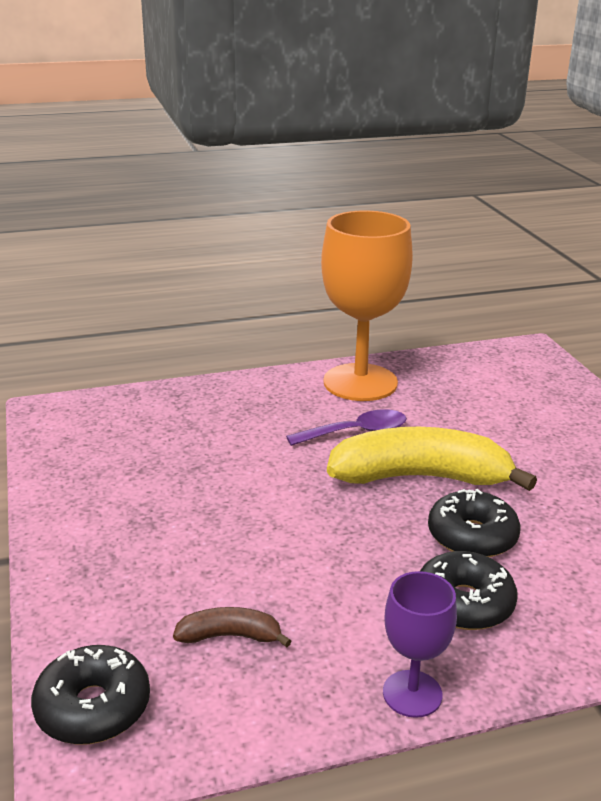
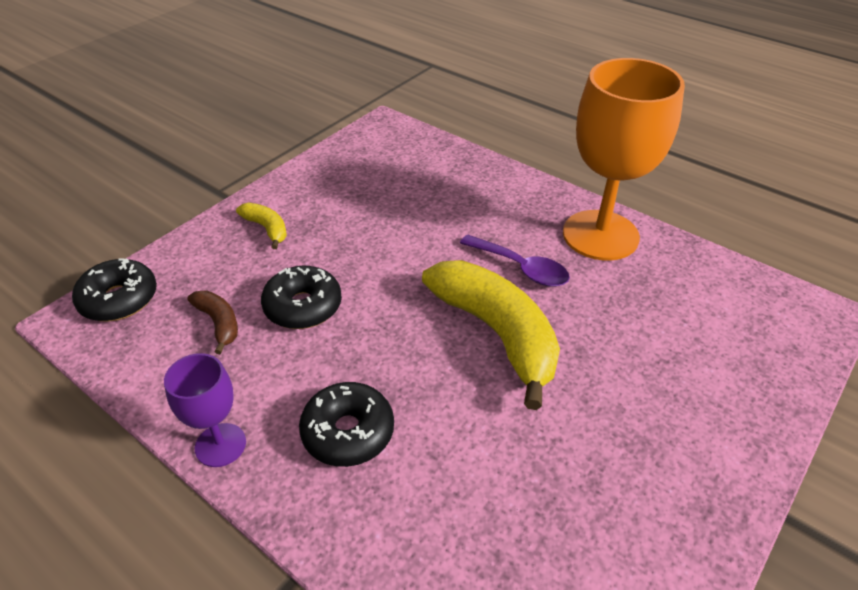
camera: 55 degrees right, 15 degrees up
(113, 548) = (267, 228): none -> yellow banana
(472, 536) = (443, 401): black donut -> black donut (303, 306)

